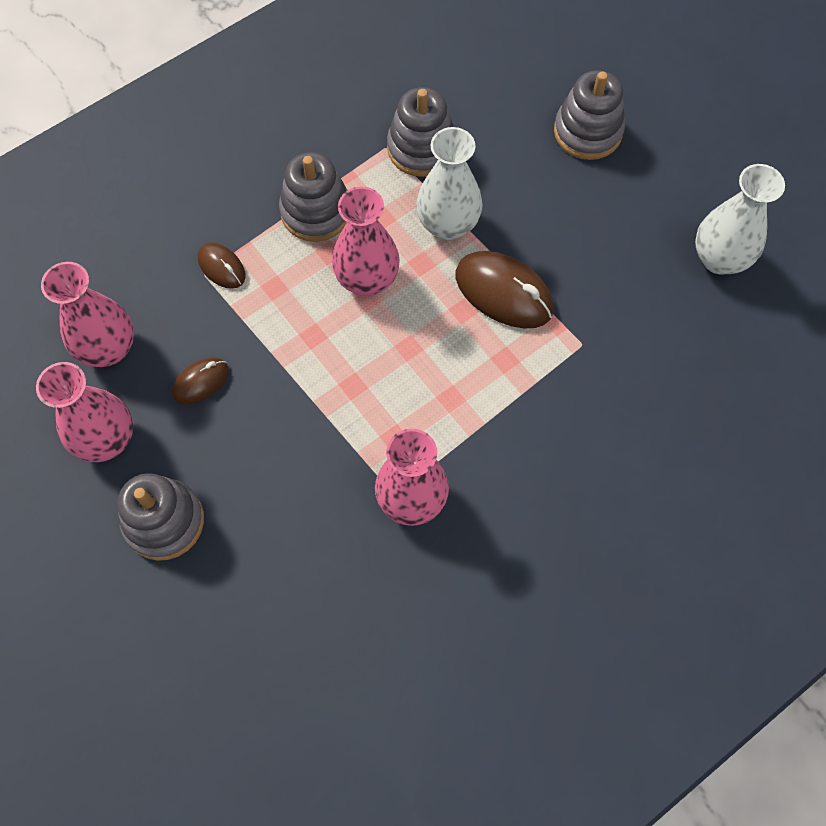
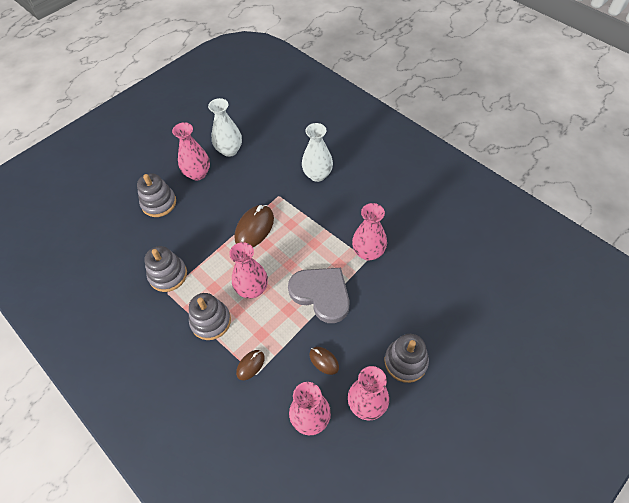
camera: 95 degrees left, 10 degrees down
(332, 396) = (321, 294): none -> grey heart
(448, 224) = (216, 256): white vase -> white vase (317, 175)
(657, 198) = (198, 174): none -> pink vase

